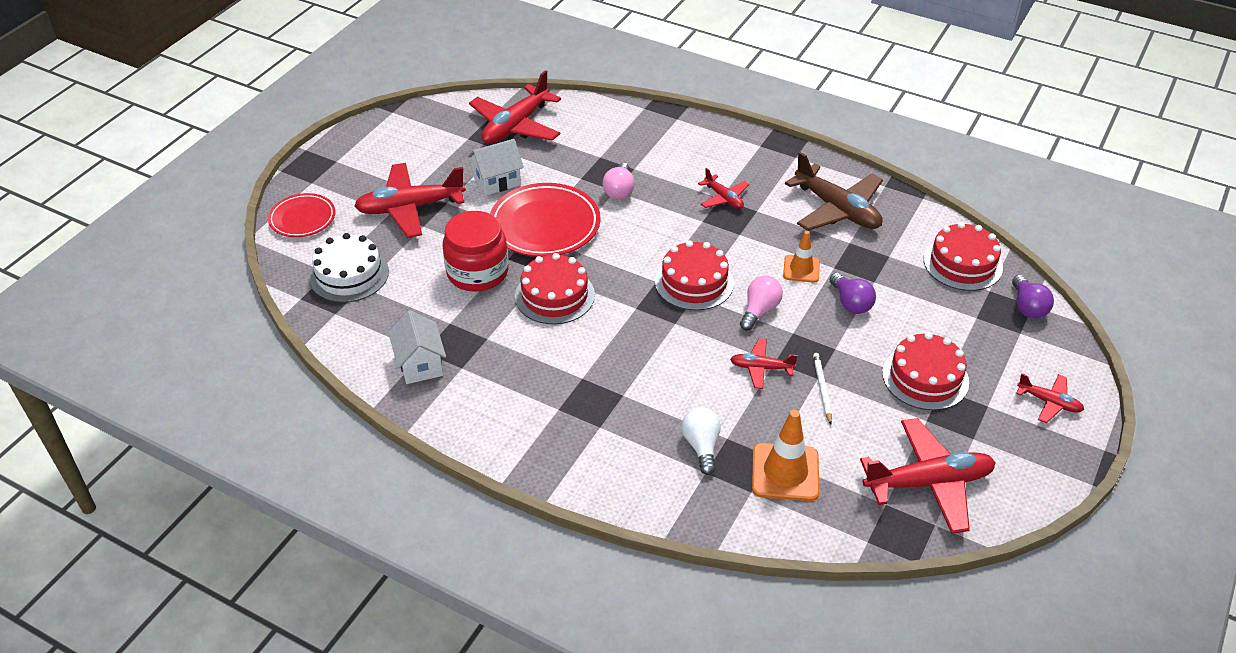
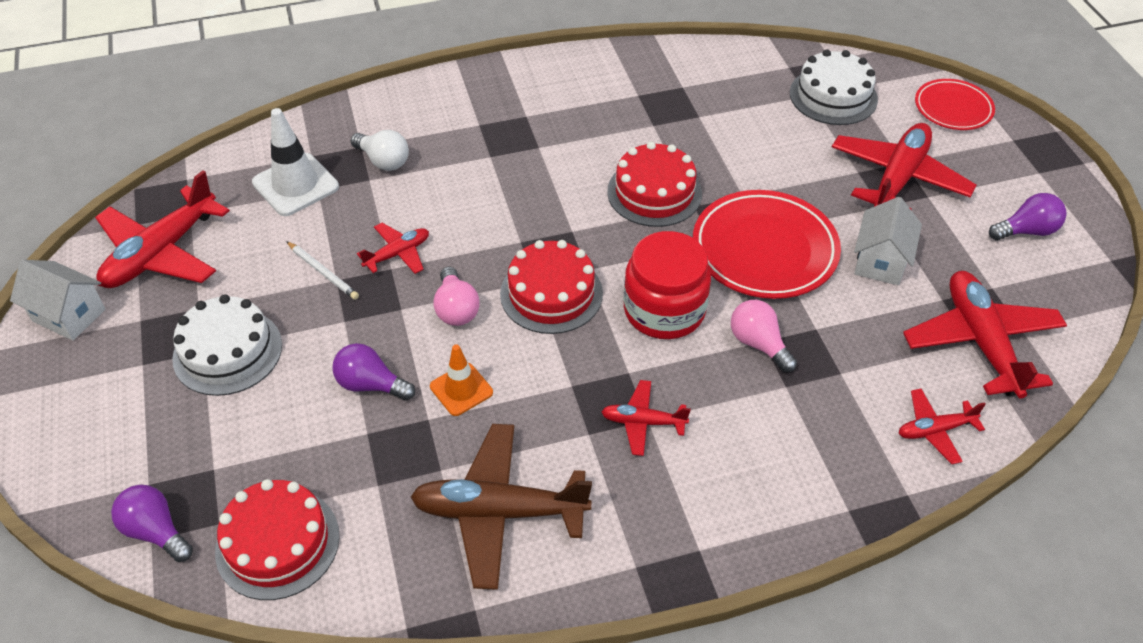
camera: 135 degrees right, 5 degrees up
(402, 145) = (1026, 231): none -> purple light bulb
(420, 364) = (670, 77): white house -> white house (69, 315)
(477, 272) = (745, 166): red jar -> red jar (664, 310)
(785, 472) = (295, 185): orange traffic cone -> white traffic cone
(925, 377) = (227, 351): red cake -> white cake
(1049, 402) = (74, 412): red plane -> red plane (935, 430)

